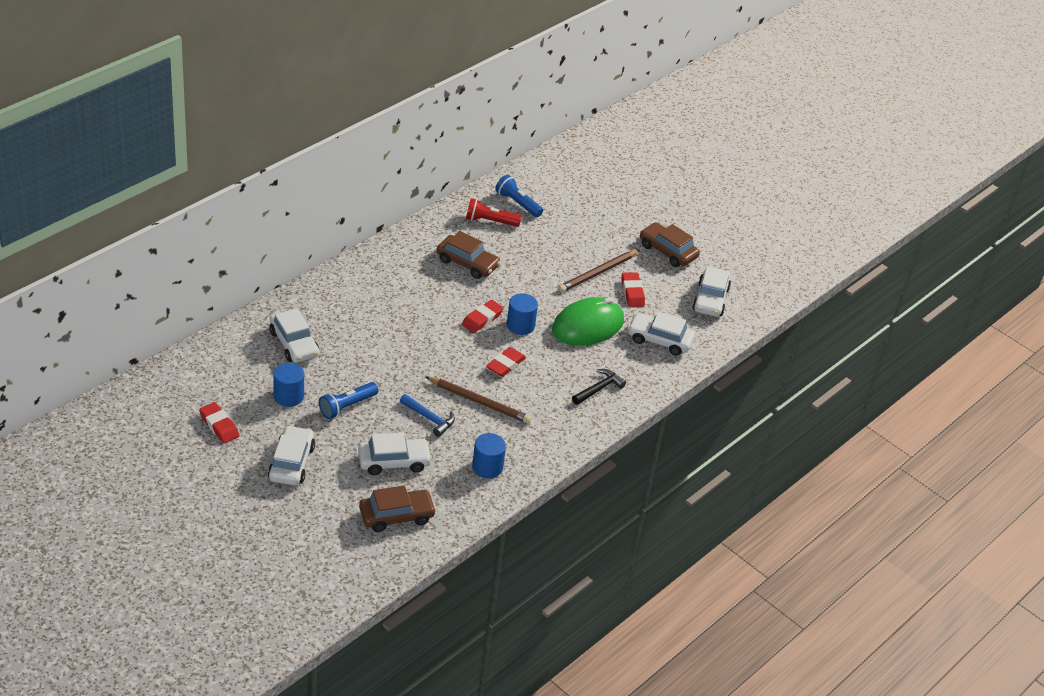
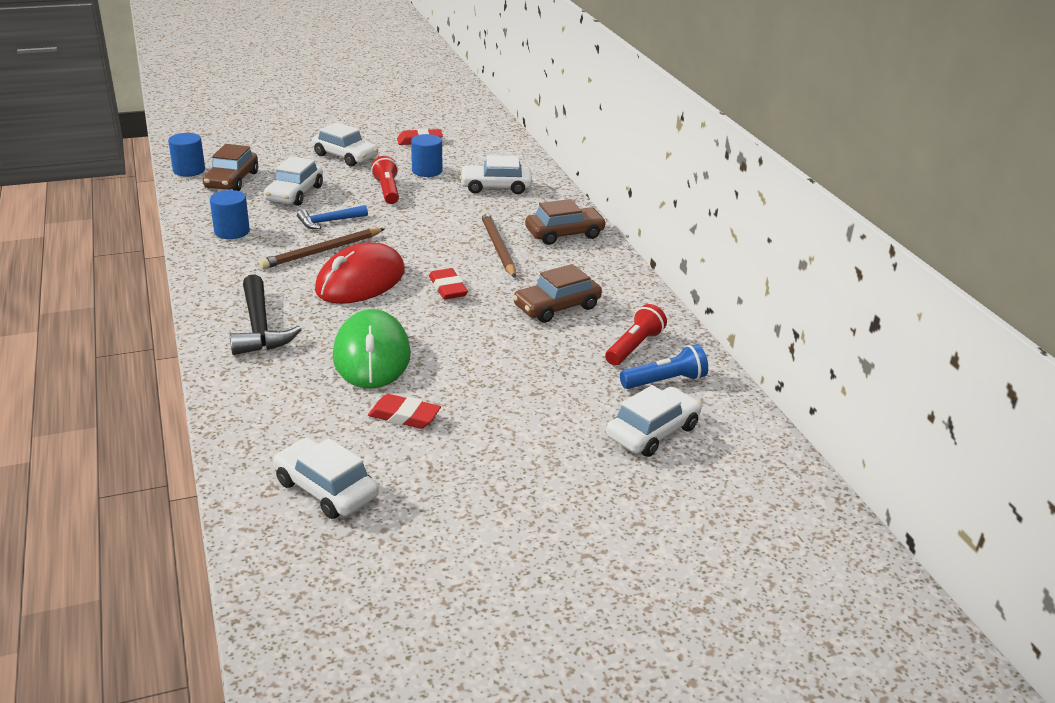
camera: 120 degrees right, 10 degrees down
(347, 406) = (387, 190): blue flashlight -> red flashlight
(505, 364) = (360, 281): red eraser -> red mouse
(520, 325) = (415, 309): blue cylinder -> blue cylinder (189, 170)
(598, 273) = (467, 400): brown pencil -> brown pencil (497, 247)
(599, 389) = (259, 327): black hammer -> black hammer, size x1.57
(659, 340) = (291, 404): white car -> white car (652, 432)
(667, 251) = (470, 489): brown car -> brown car (564, 234)

